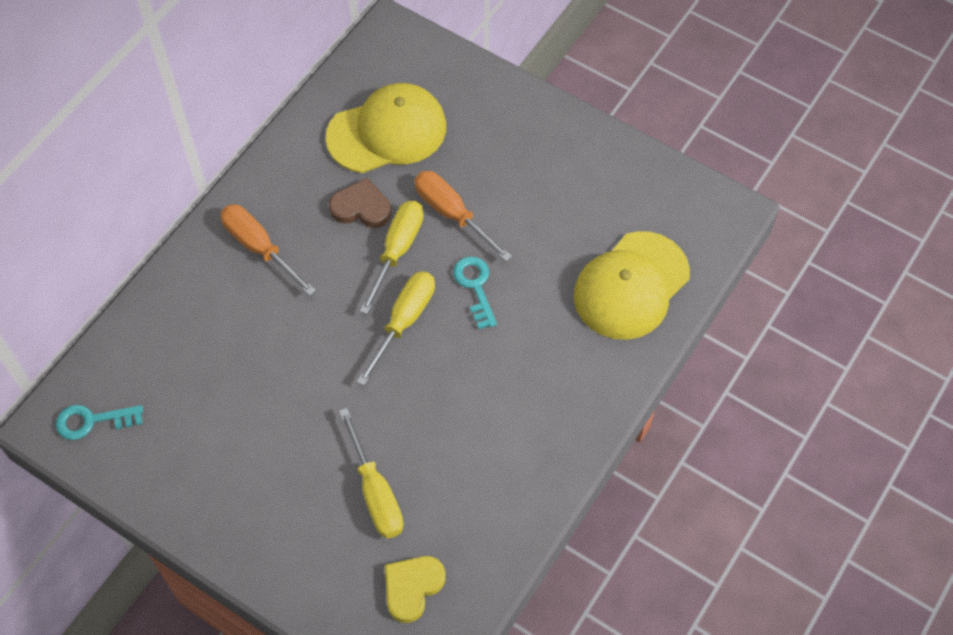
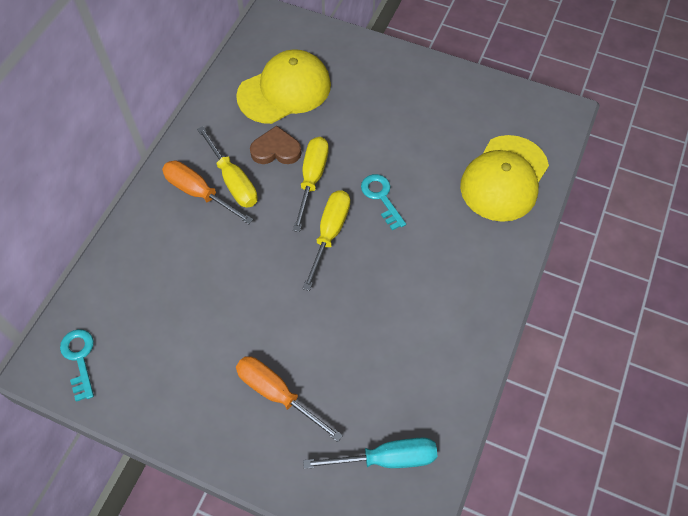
camera: 10 degrees left, 0 degrees up
(92, 421) = (79, 358): turquoise key -> turquoise key turned 90 degrees clockwise
(376, 493) = (337, 380): yellow screwdriver -> yellow screwdriver (233, 181)
(412, 587) = (387, 458): yellow heart -> turquoise screwdriver
(452, 214) = (349, 144): orange screwdriver -> orange screwdriver (277, 394)

